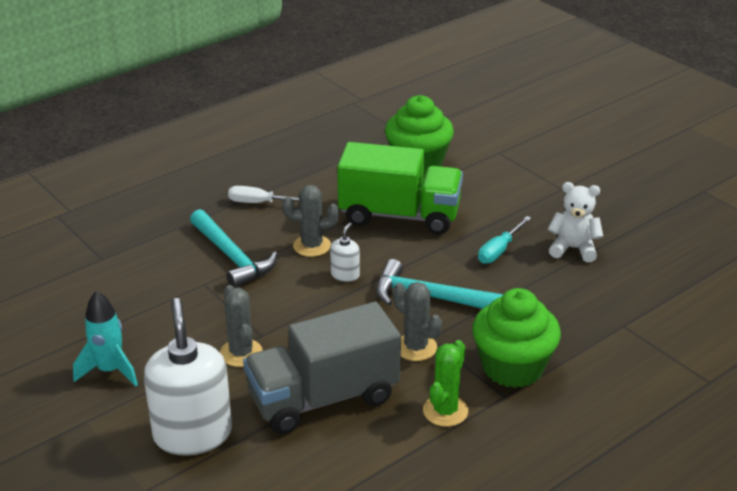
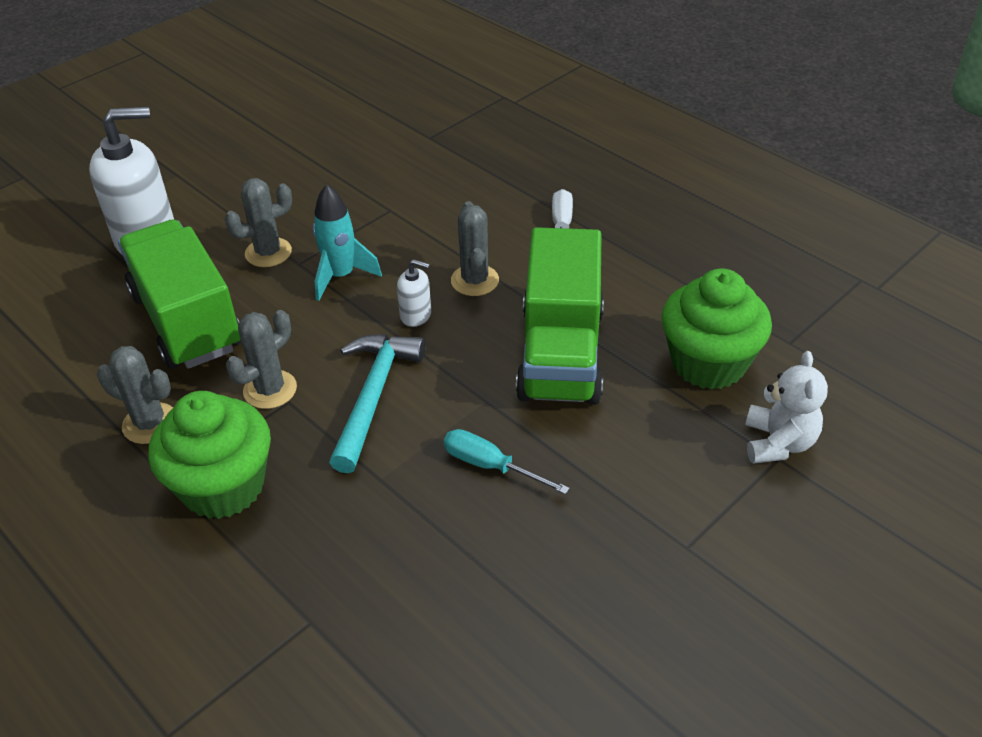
camera: 85 degrees right, 10 degrees up
(110, 371) = (247, 175): turquoise rocket -> turquoise rocket (341, 276)
(232, 257) = (444, 222): turquoise hammer -> none
(323, 398) = (187, 321): grey truck -> green truck
(445, 411) = (150, 423): green cactus -> grey cactus
(573, 249) = (508, 559): white teddy bear -> white teddy bear (778, 443)

